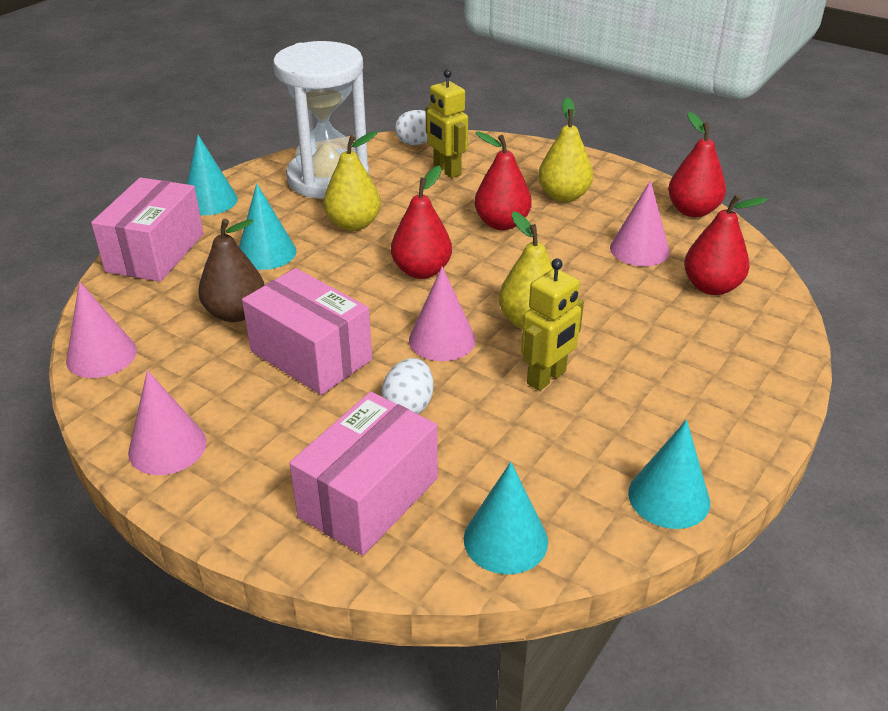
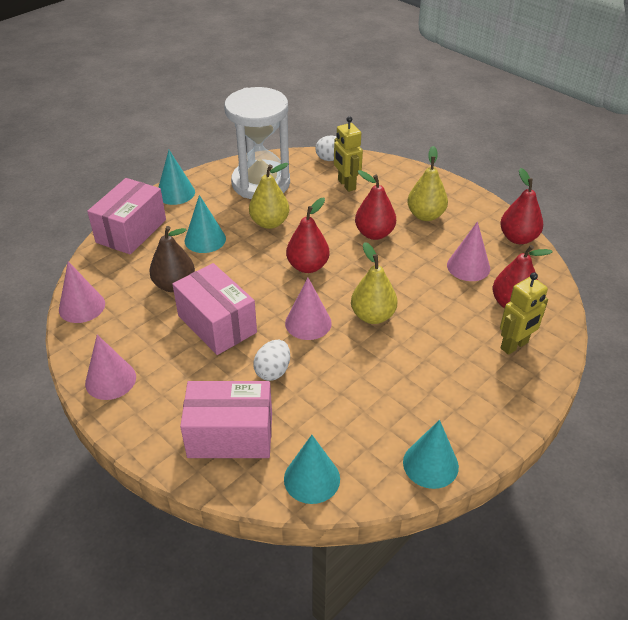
camera: 10 degrees right, 5 degrees up
(368, 497) = (230, 435): pink box -> pink box turned 45 degrees clockwise
(547, 378) = (372, 362): yellow robot -> yellow robot (514, 345)

